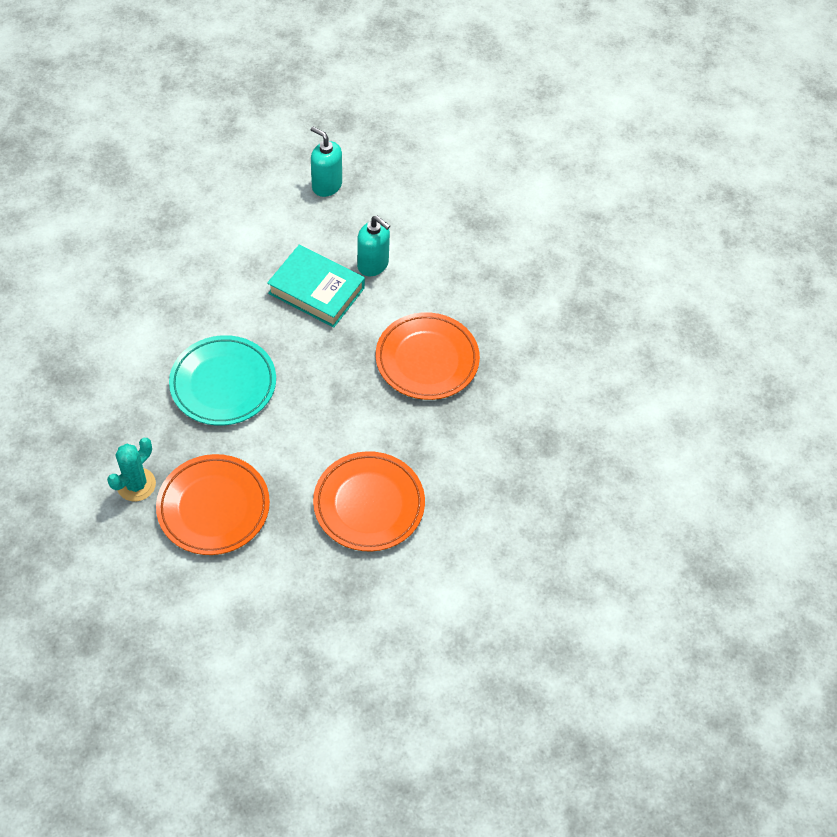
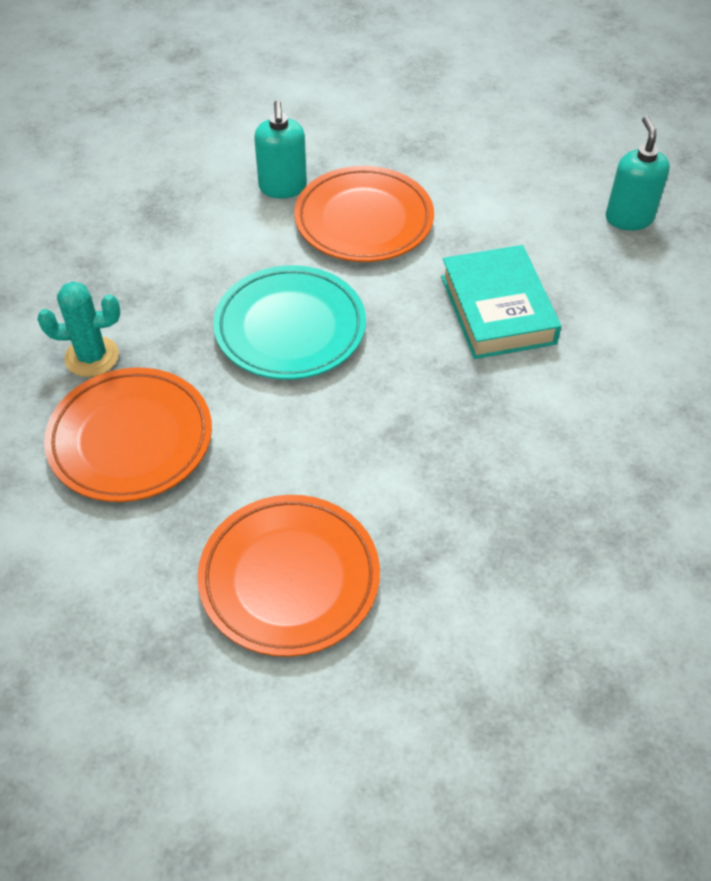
camera: 50 degrees right, 5 degrees down
(373, 265) = (595, 328): turquoise soap dispenser -> turquoise soap dispenser (282, 187)
(427, 359) = (546, 474): orange plate -> orange plate (364, 220)

